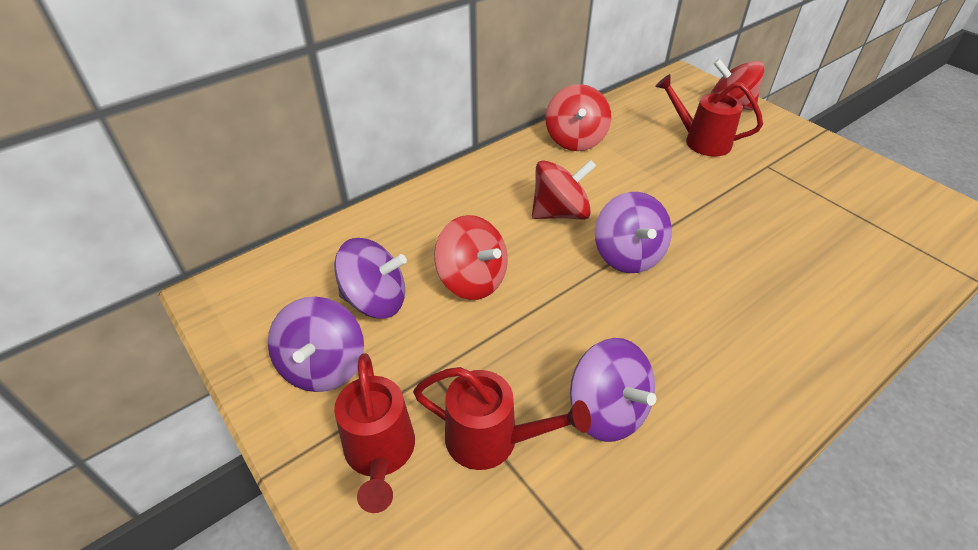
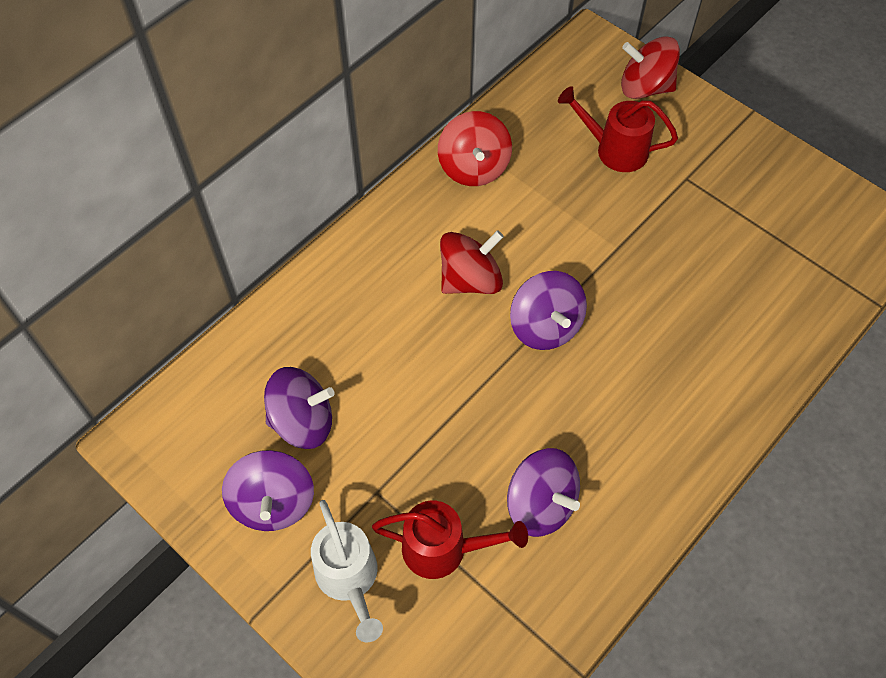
camera: 10 degrees left, 15 degrees up
(380, 455) = (349, 580): red watering can -> white watering can
(472, 280) = (394, 382): red spinning top -> none

